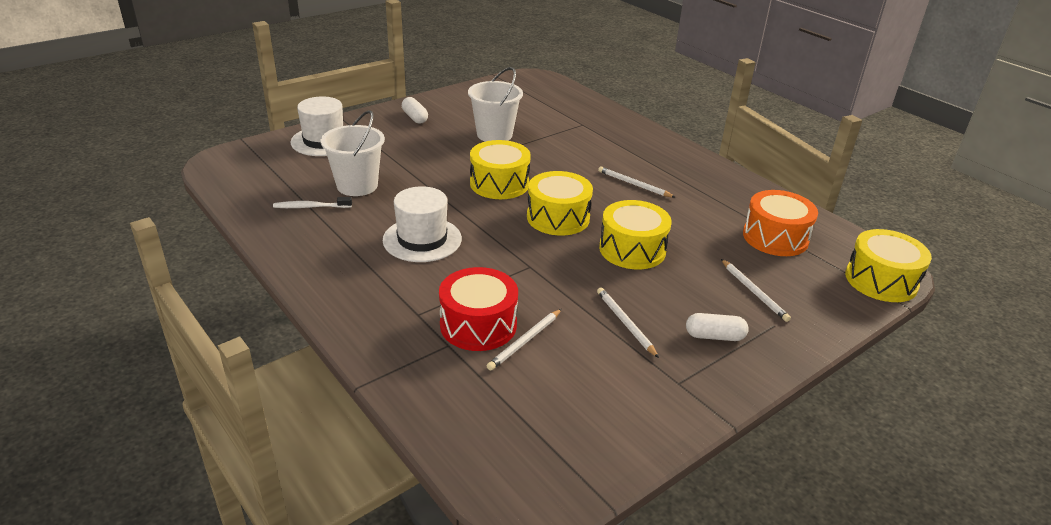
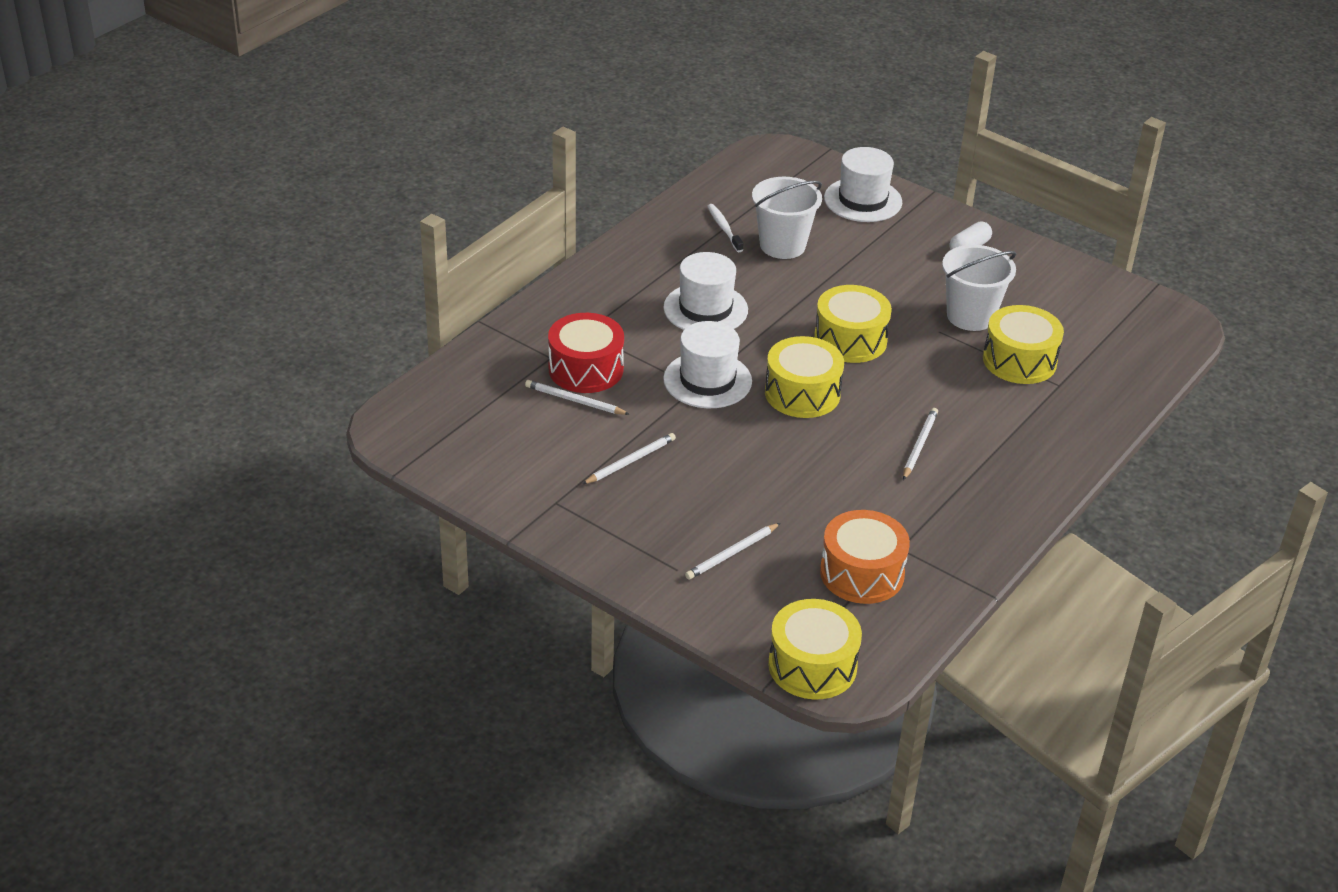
camera: 75 degrees right, 5 degrees up
(523, 258) = (707, 380): none -> white hat
(632, 249) = (767, 455): yellow drum -> yellow drum (1019, 360)
(714, 336) = (637, 524): white capsule -> none

